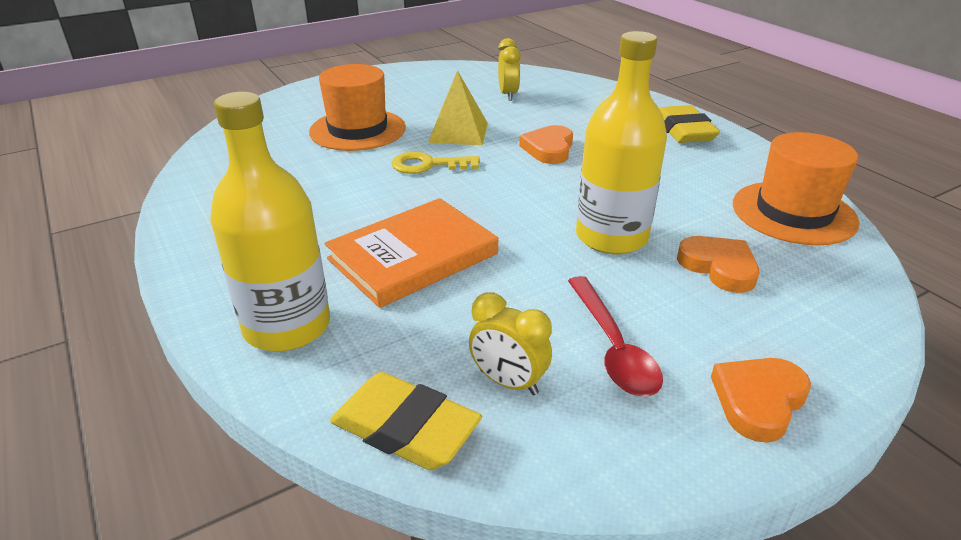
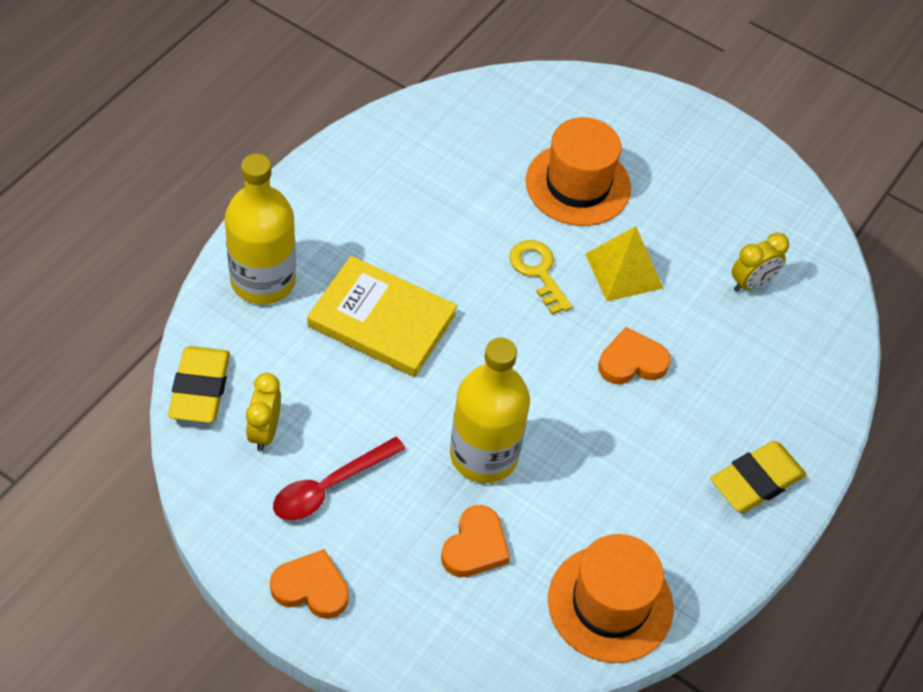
camera: 60 degrees right, 20 degrees up
(413, 256) = (381, 320): orange book -> yellow book

